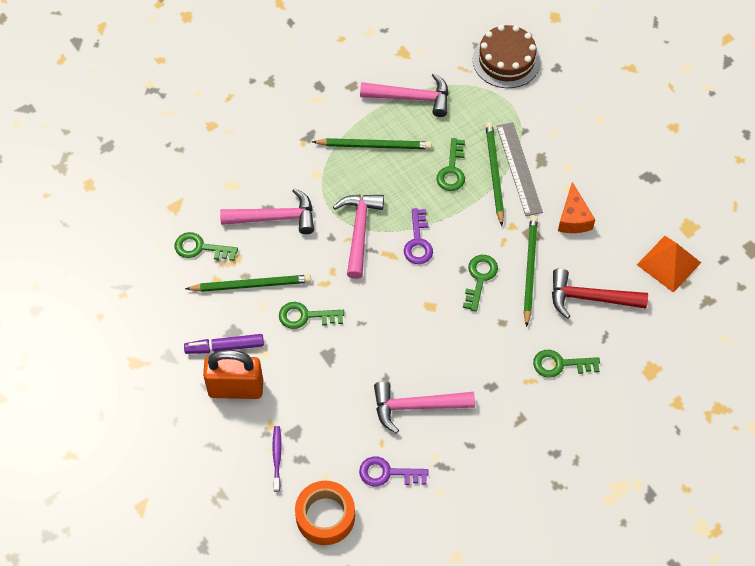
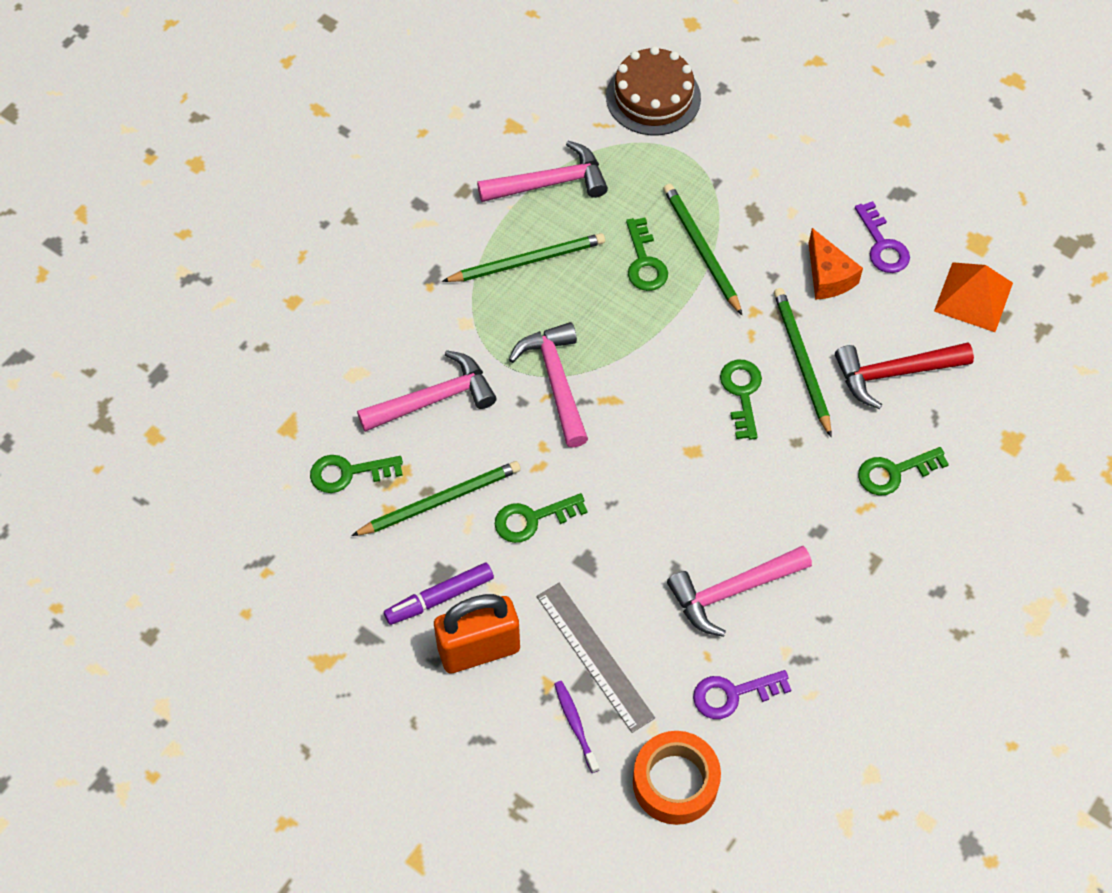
camera: 20 degrees left, 0 degrees up
(418, 242) = (640, 371): purple key -> purple key (882, 245)
(519, 168) = (731, 233): grey ruler -> grey ruler (595, 656)

